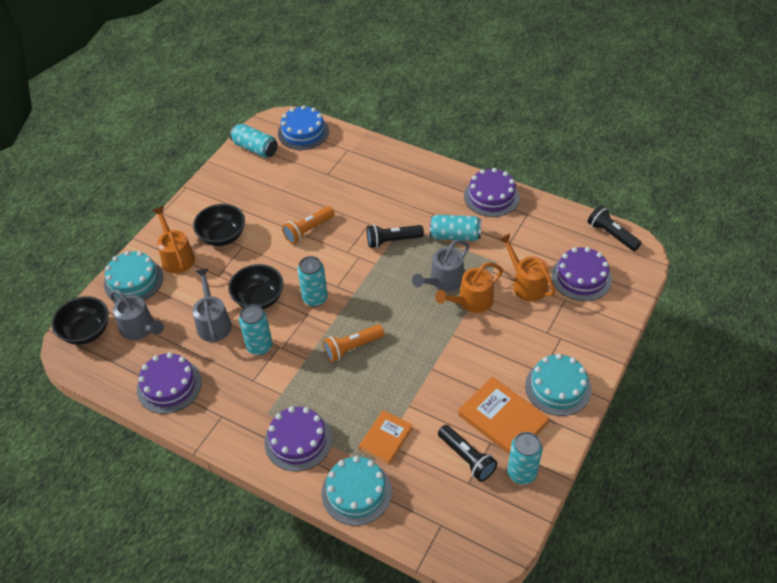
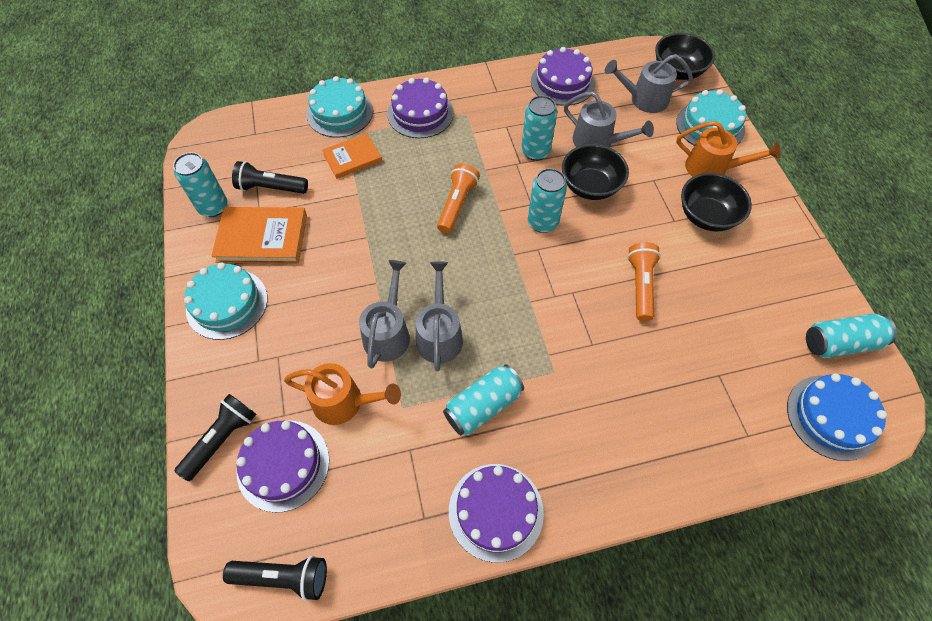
camera: 135 degrees right, 10 degrees up
(386, 438) = (352, 158): orange book -> orange book turned 75 degrees clockwise
(392, 240) = (543, 342): black flashlight -> black flashlight (222, 439)
(471, 302) = (388, 332): orange watering can -> grey watering can

